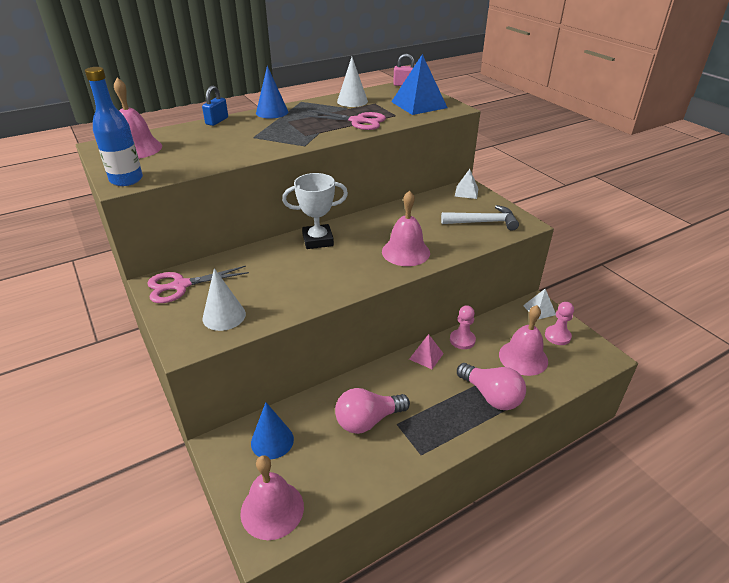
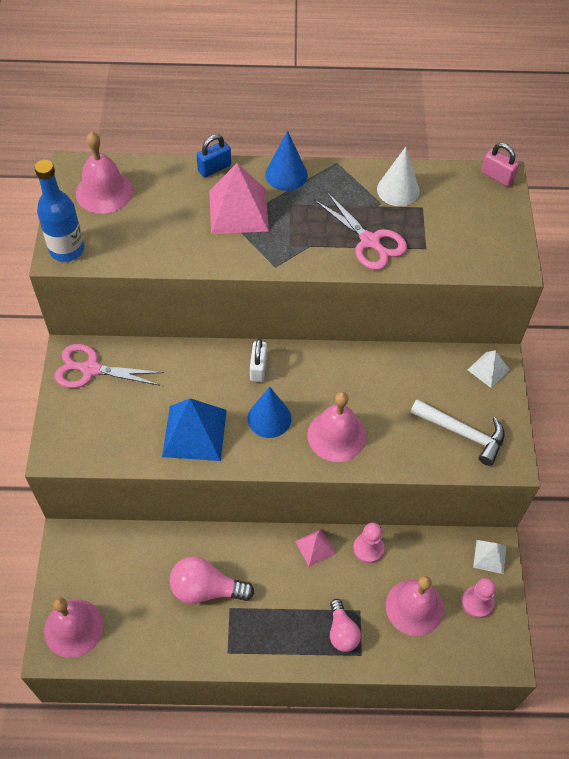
camera: 30 degrees right, 20 degrees up
(224, 316) = (106, 433): white cone -> none
(252, 132) = (238, 210): none -> pink pyramid
(272, 441) = (112, 561): blue cone -> blue cone (269, 418)
(318, 240) = (258, 368): white trophy -> white padlock
(419, 104) = (475, 236): blue pyramid -> blue pyramid (194, 433)
(491, 396) = (342, 632): pink light bulb -> pink light bulb, size x0.66

